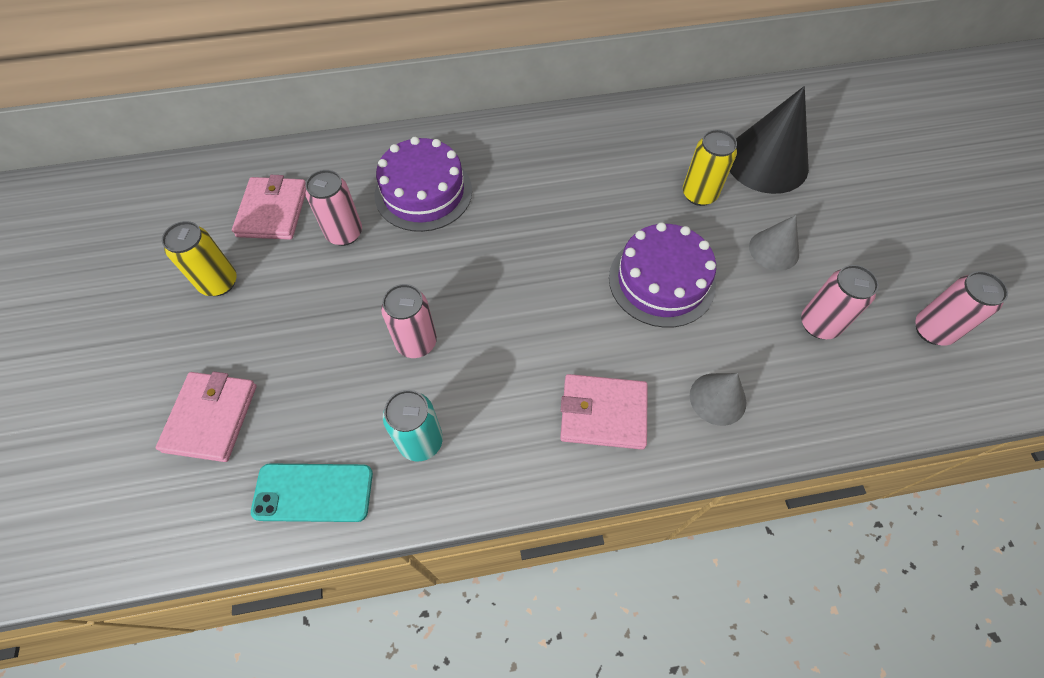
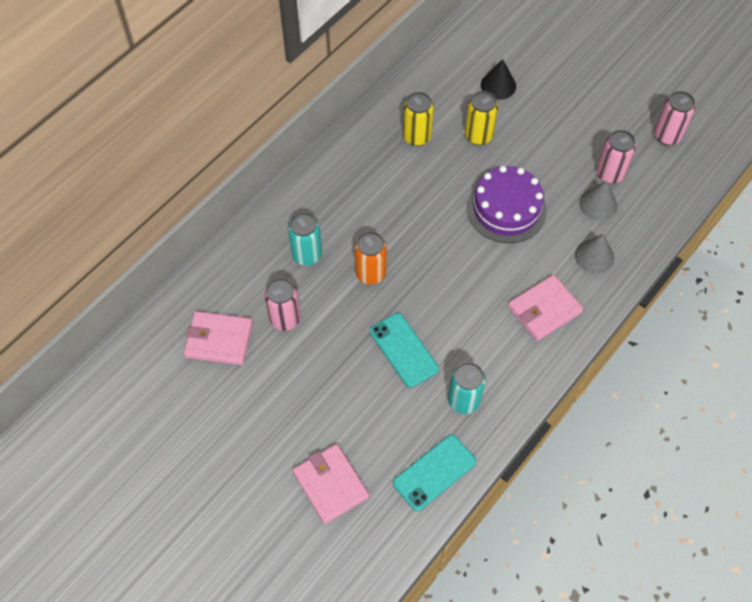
camera: 40 degrees left, 0 degrees up
(219, 283) = (239, 410): yellow can -> yellow can (417, 137)
(273, 211) = (219, 340): pink wallet -> pink wallet turned 45 degrees counterclockwise
(416, 342) = (404, 350): pink can -> turquoise phone
(423, 192) = (307, 255): purple cake -> turquoise can
(462, 248) = (370, 273): none -> orange can
(766, 162) = (498, 85): black cone -> black cone, size x0.55
(774, 250) = (550, 144): grey cone -> grey cone (598, 204)

